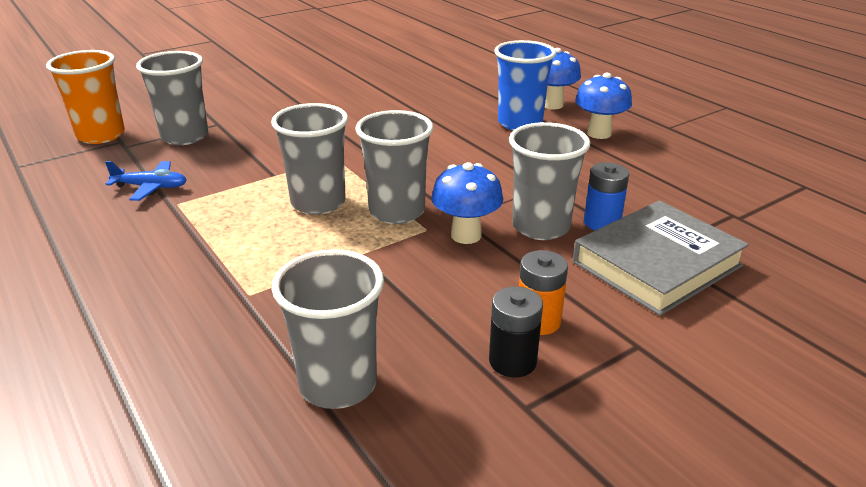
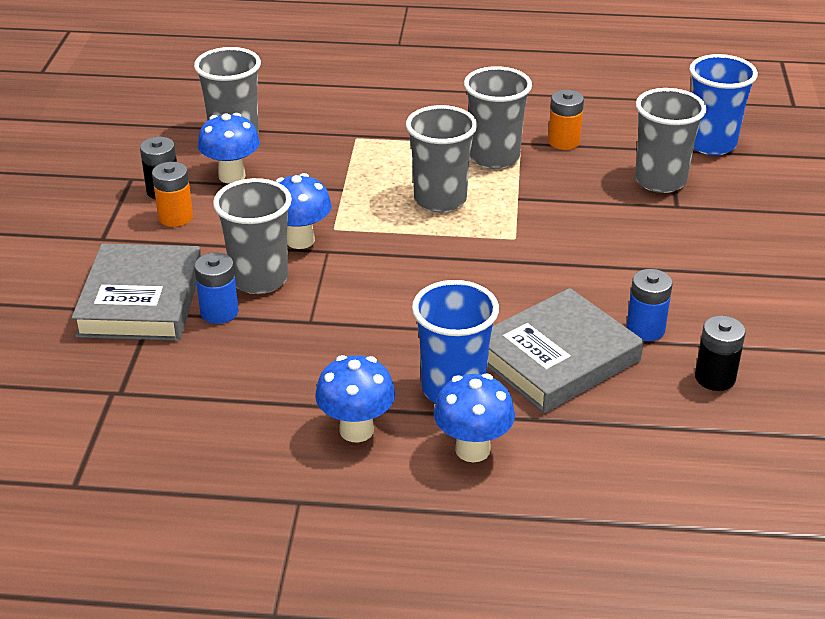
camera: 130 degrees right, 5 degrees up
(101, 135) = (711, 144): orange cup -> blue cup
(151, 187) = (563, 142): blue plane -> orange battery
(380, 97) = (645, 329): none -> blue battery
(396, 75) = (715, 378): none -> black battery
(397, 211) = (377, 227): grey cup -> grey cup (494, 157)
(422, 331) = (232, 176): none -> blue mushroom
(445, 109) = (556, 358): none -> grey book

